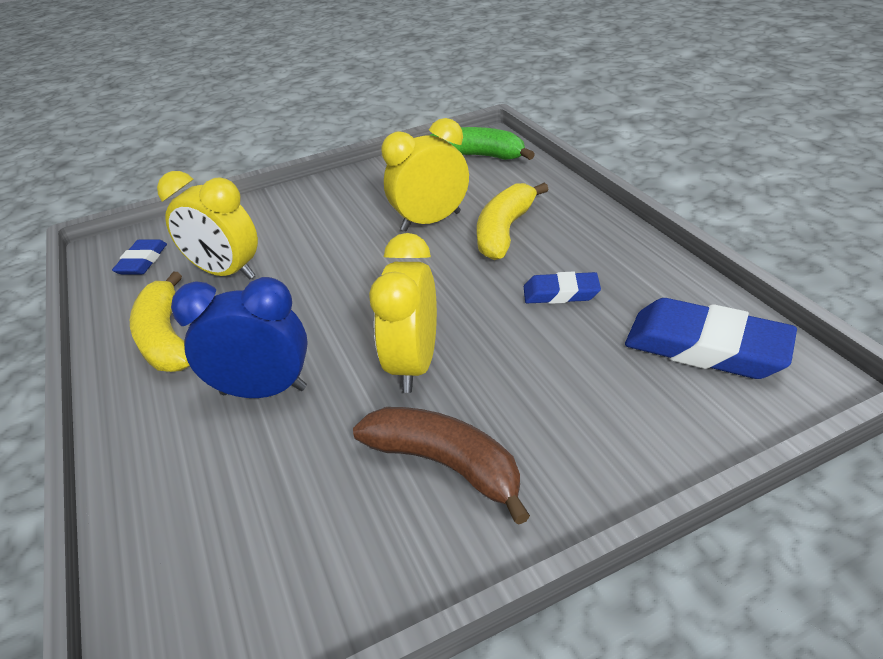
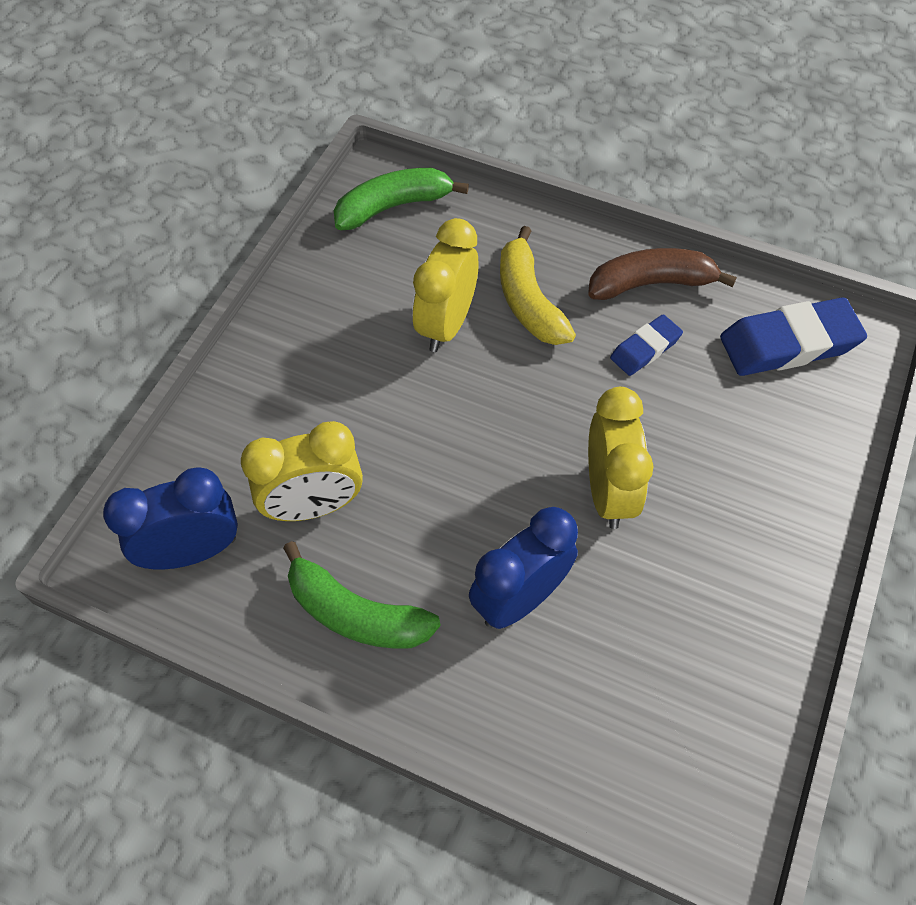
camera: 45 degrees left, 20 degrees up
(142, 261) = (193, 551): blue eraser -> blue clock
(166, 338) = (356, 613): yellow banana -> green banana
(414, 364) = (608, 492): yellow clock -> yellow clock turned 150 degrees counterclockwise
(445, 464) = (722, 559): brown banana -> brown banana (651, 283)

